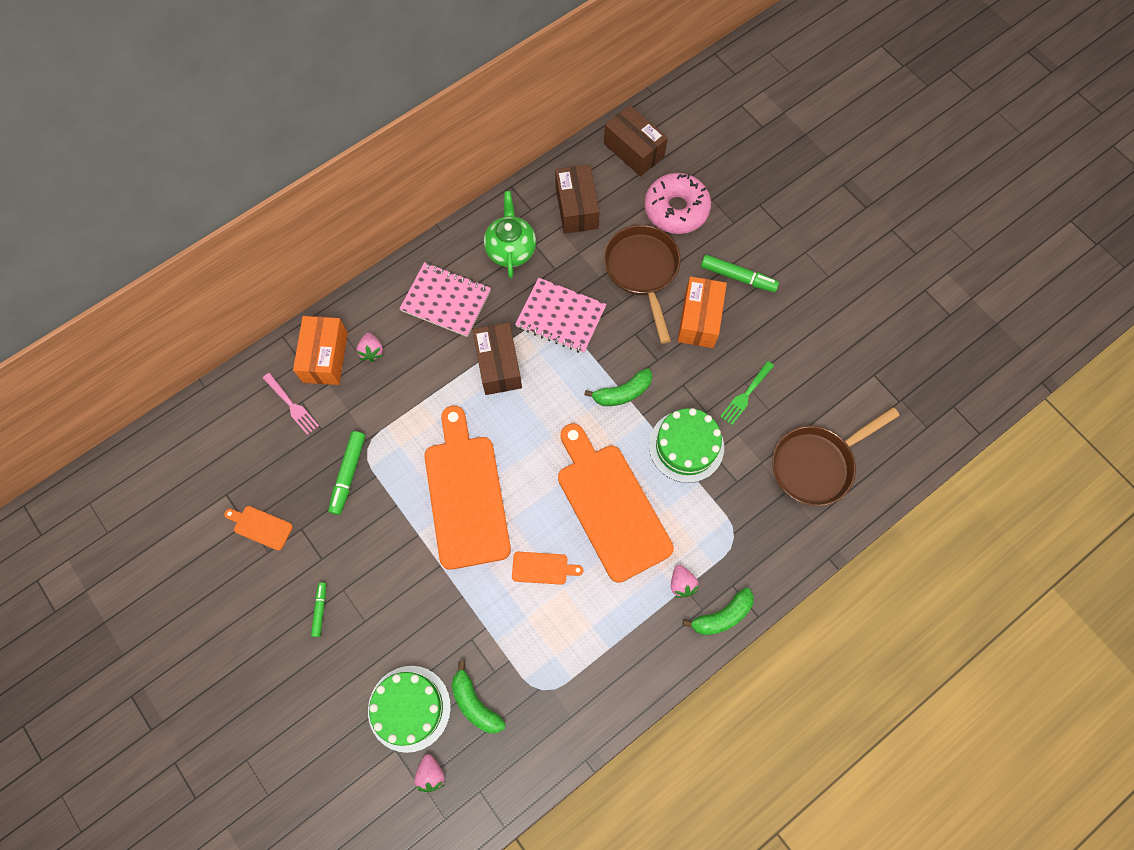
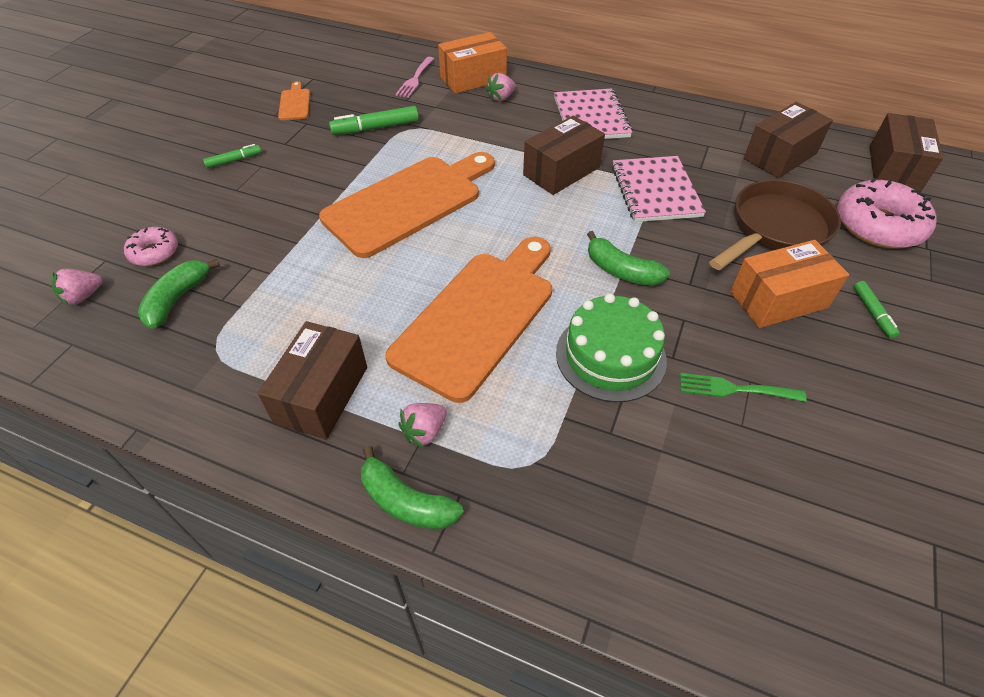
camera: 60 degrees right, 20 degrees down
(409, 708) = (154, 252): green cake -> pink donut
(511, 249) = (685, 133): green teapot -> none
(543, 568) = (364, 290): orange cutting board -> none
(621, 633) = (322, 394): none -> brown box
(738, 277) = (873, 313): green marker -> green marker, size x0.60
(816, 464) = (720, 526): brown pan -> none

